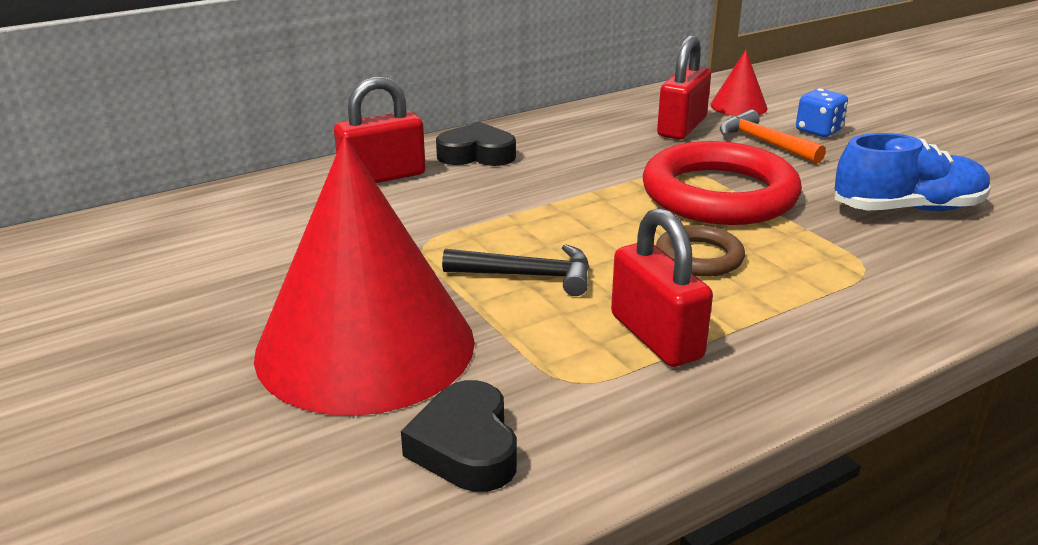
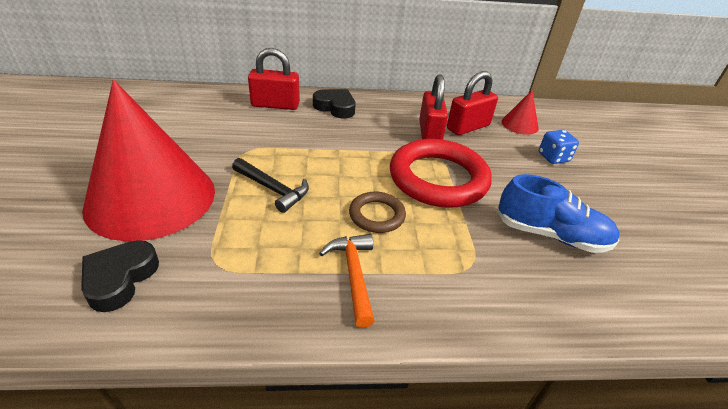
camera: 25 degrees right, 10 degrees up
(656, 336) = (291, 257): red padlock -> red padlock (429, 133)
(764, 142) = (507, 154): orange hammer -> orange hammer (354, 275)

